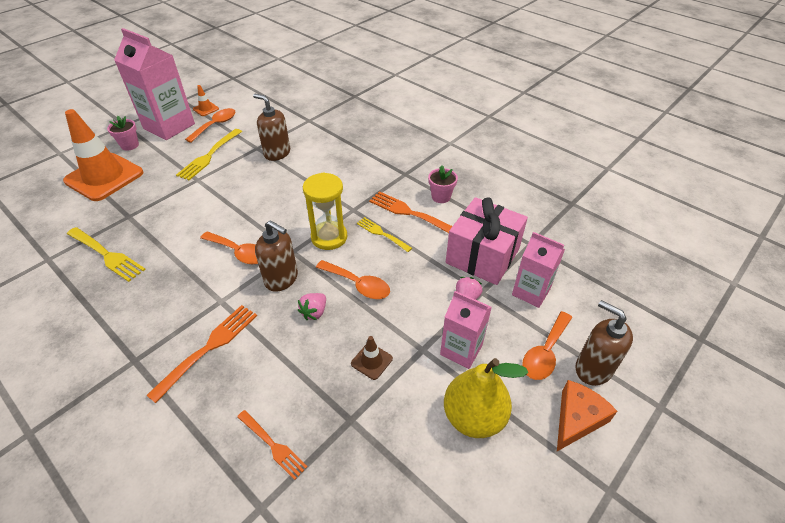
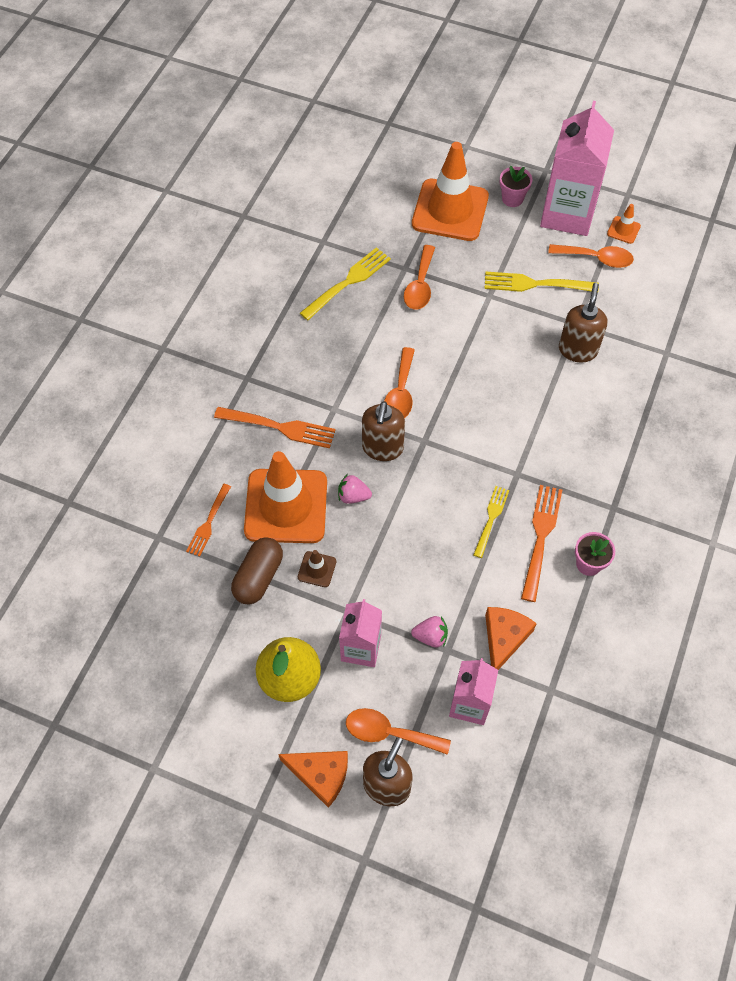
camera: 70 degrees right, 15 degrees up
(106, 255) = (347, 283): yellow fork -> yellow fork turned 150 degrees counterclockwise
(294, 367) = (286, 506): none -> orange traffic cone
(329, 237) = (460, 467): yellow hourglass -> none
(357, 414) = (258, 577): none -> brown capsule
(358, 284) = (405, 522): orange spoon -> orange spoon (420, 285)
(482, 256) = (504, 638): pink gift -> orange cheese

